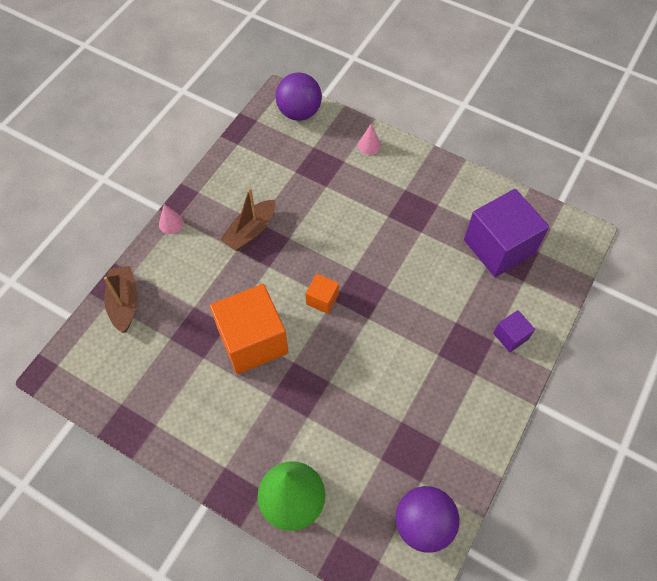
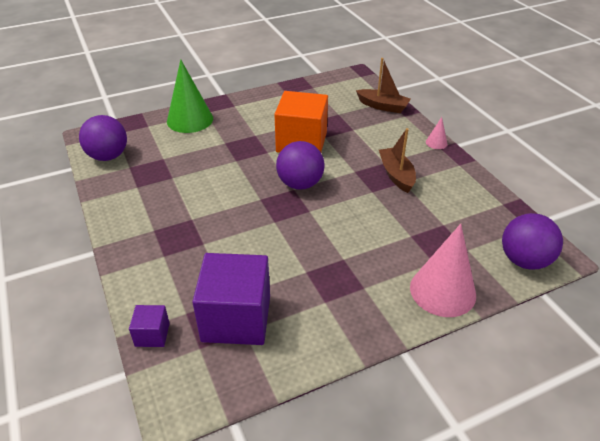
camera: 125 degrees right, 20 degrees down
(322, 299) = (300, 184): orange cube -> purple ball
(369, 145) = (442, 291): pink cone -> pink cone, size x2.26
(510, 336) = (154, 268): purple cube -> purple cube (152, 334)

